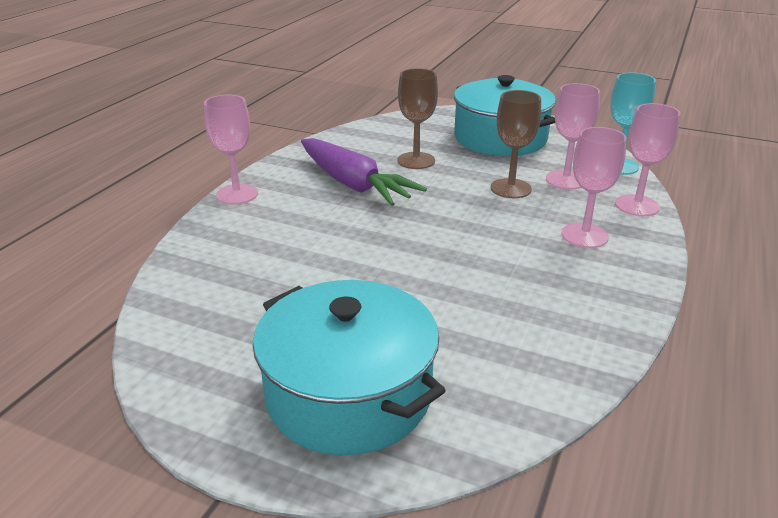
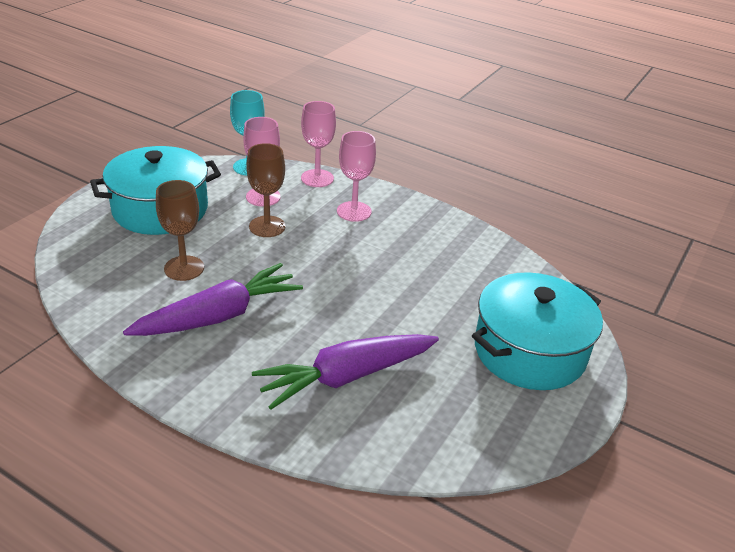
camera: 85 degrees left, 5 degrees up
(237, 194) = (206, 406): pink goblet -> none
(279, 255) = (345, 377): none -> purple carrot

